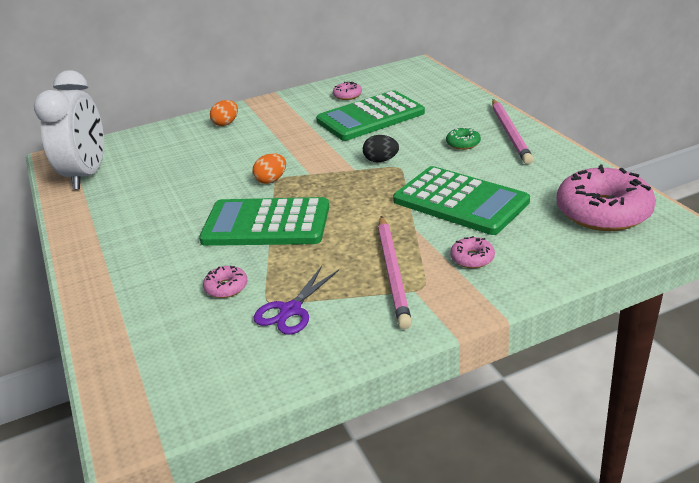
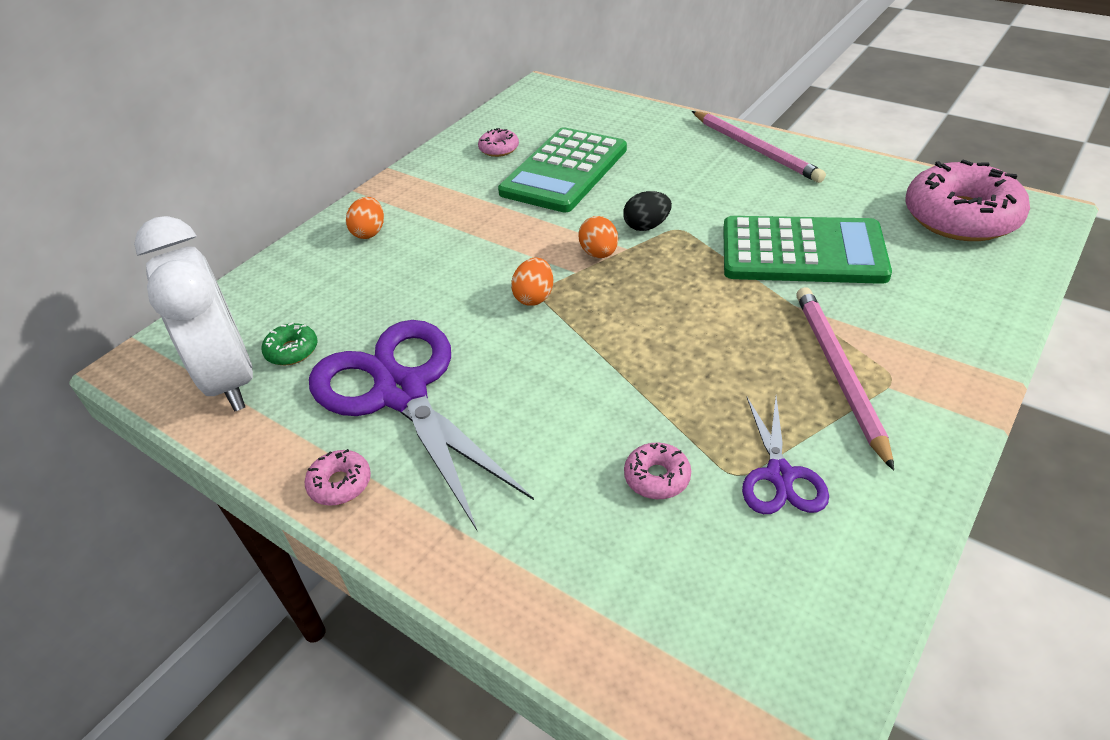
camera: 30 degrees left, 10 degrees up
(153, 205) = (401, 392): none -> purple scissors
(266, 224) = (601, 363): green calculator -> none
(334, 168) = (599, 253): none -> orange egg
(393, 273) = (838, 372): pink pencil -> pink pencil turned 150 degrees counterclockwise
(463, 143) = (718, 176): green donut -> green donut (292, 351)
(472, 258) = (900, 320): pink donut -> pink donut (340, 484)

